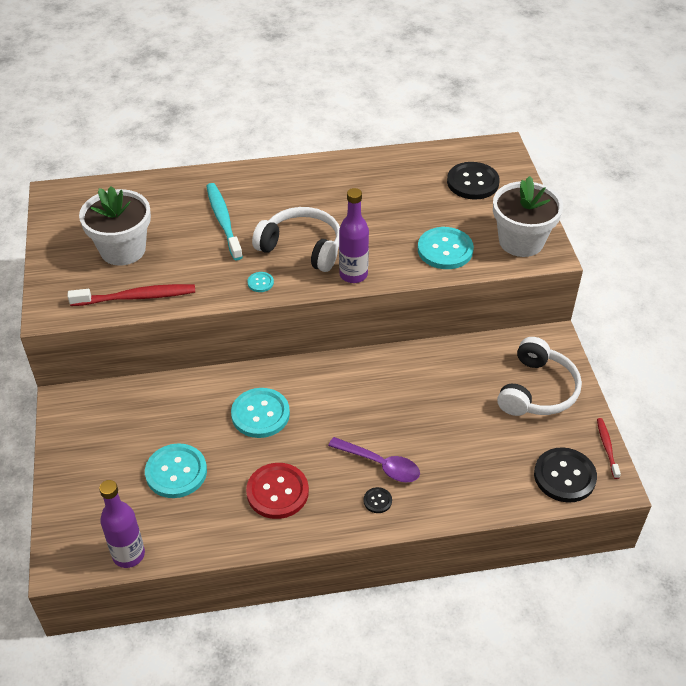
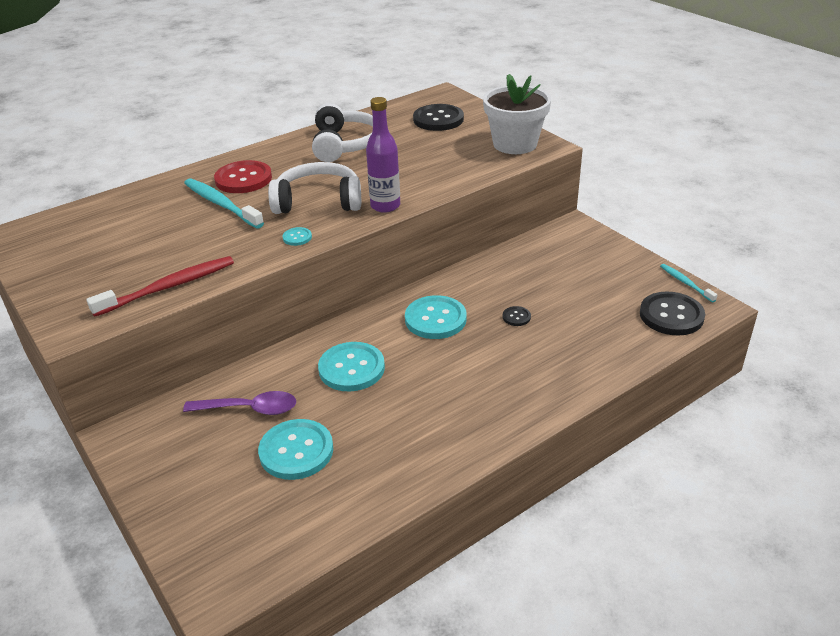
camera: 25 degrees left, 10 degrees down
(123, 250) = (125, 255): white flower pot -> none
(128, 555) = (295, 551): purple bottle -> none
(277, 492) = (419, 427): red button -> red button (243, 179)
(377, 501) = (524, 396): black button -> black button (516, 317)
(380, 464) = (503, 366): purple spoon -> purple spoon (249, 409)
(445, 250) = (454, 167): turquoise button -> turquoise button (435, 319)
(537, 390) = (593, 263): white headphones -> white headphones (344, 144)
(607, 447) = (685, 283): red toothbrush -> turquoise toothbrush

